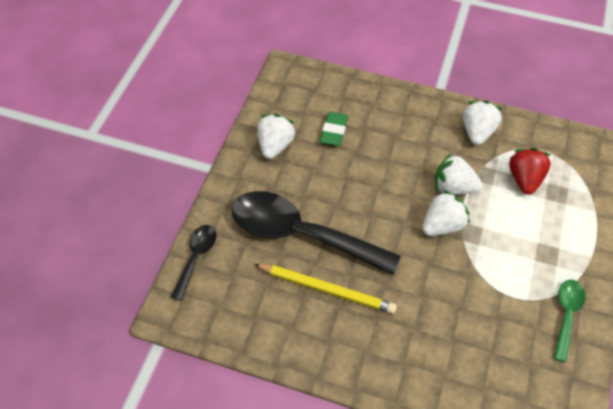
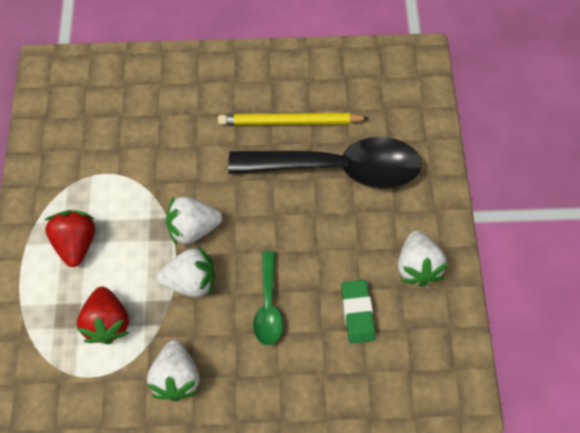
camera: 160 degrees right, 10 degrees up
(196, 258) = (427, 111): black spoon -> none
(442, 225) = (193, 228): white strawberry -> white strawberry turned 45 degrees clockwise
(546, 244) = (77, 243): none -> red strawberry
(566, 315) = (52, 172): green spoon -> green spoon (268, 306)

